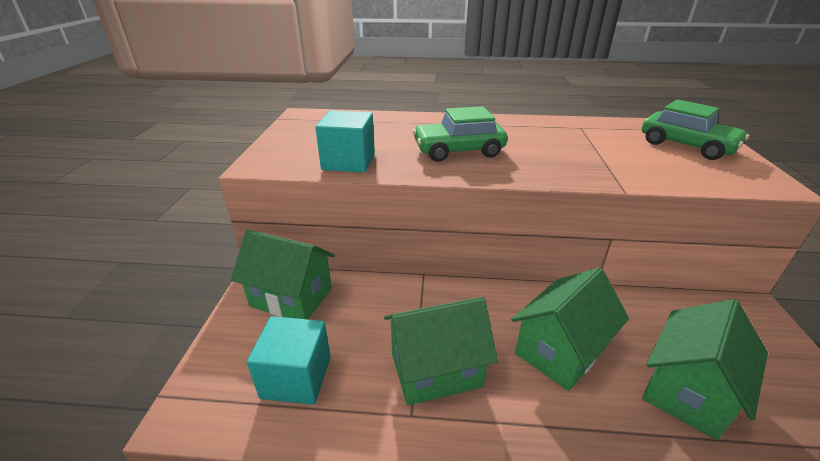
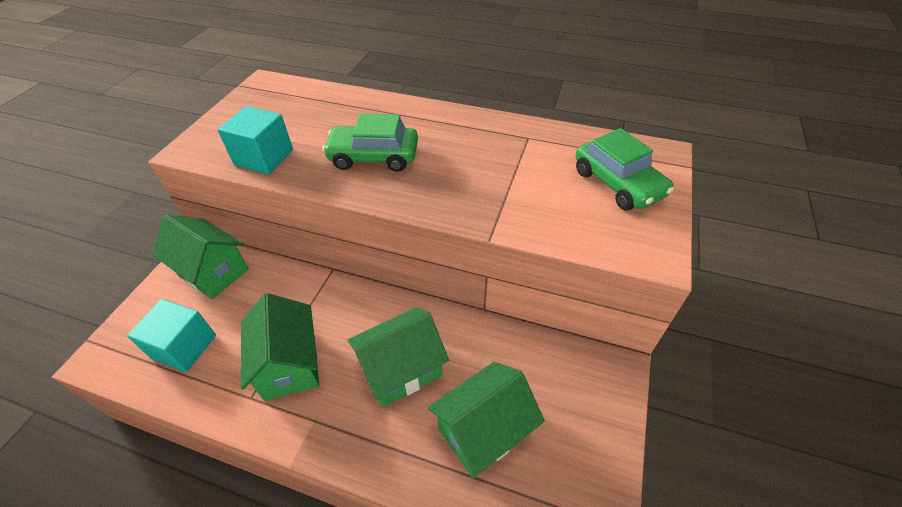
camera: 15 degrees right, 15 degrees up
(436, 370) = (290, 364): green house -> green house turned 75 degrees clockwise

